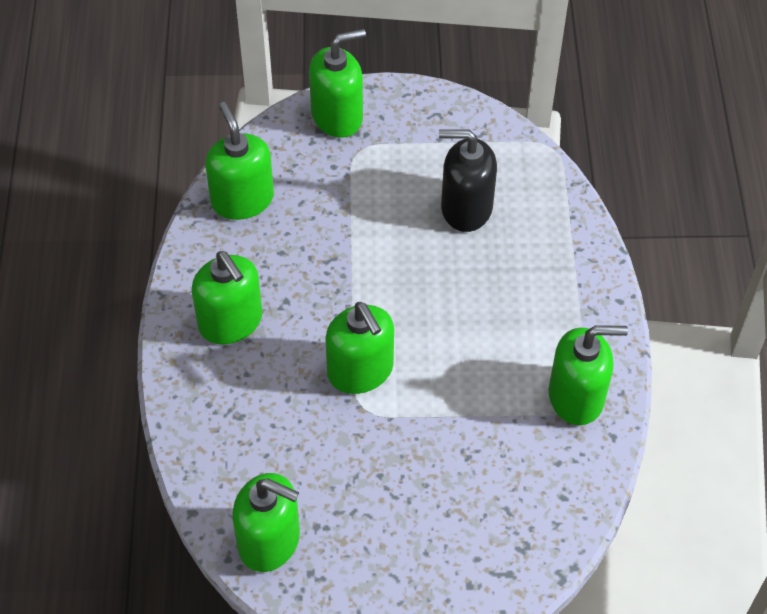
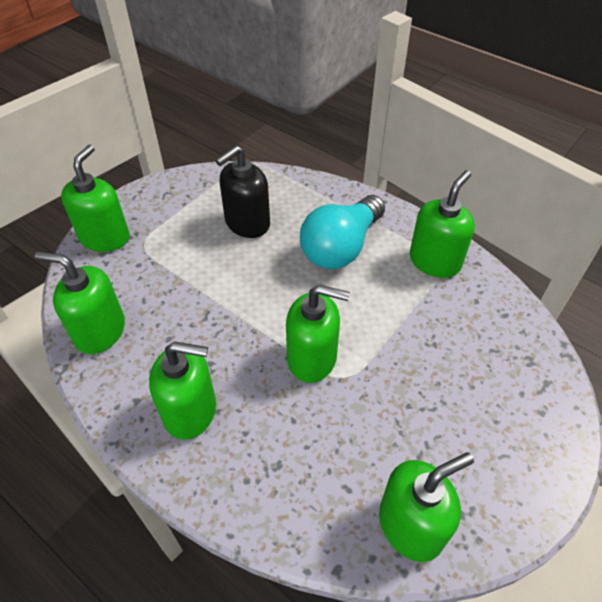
camera: 50 degrees left, 5 degrees down
(514, 306) = (341, 247): none -> turquoise light bulb

